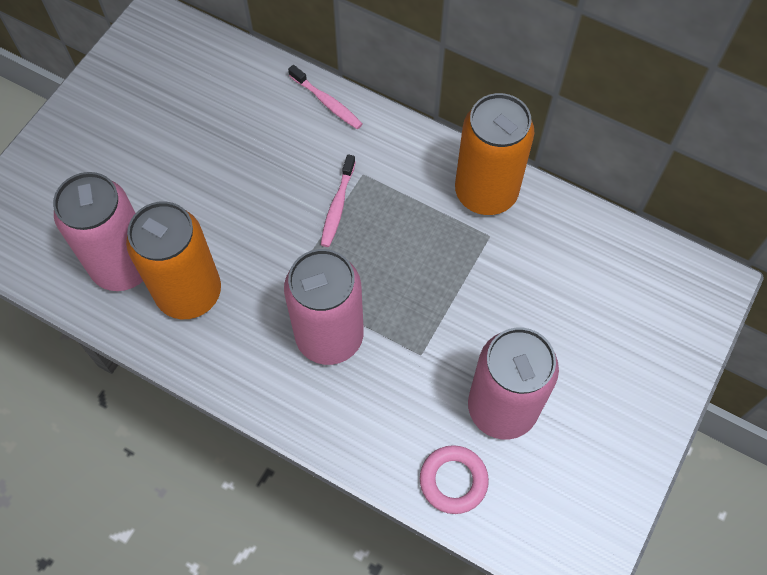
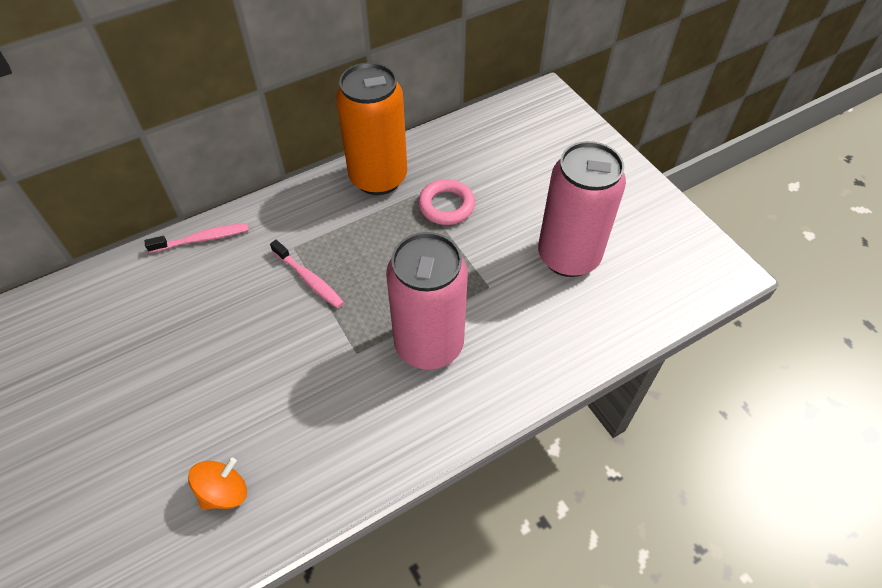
camera: 60 degrees left, 10 degrees down
(124, 266) = (224, 492): pink can -> orange spinning top
(189, 293) = (302, 442): orange can -> none
(453, 481) = (612, 318): pink ring -> pink ring (446, 206)

